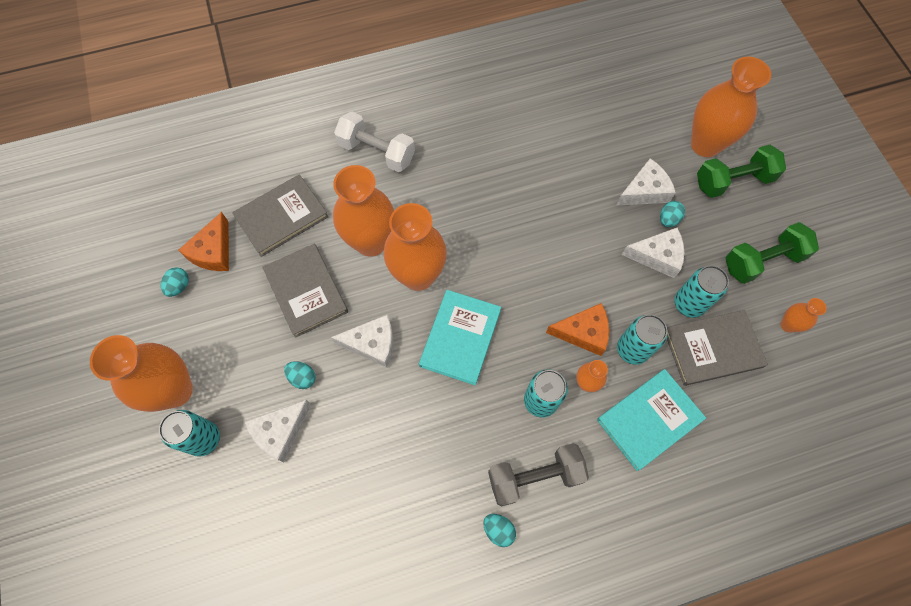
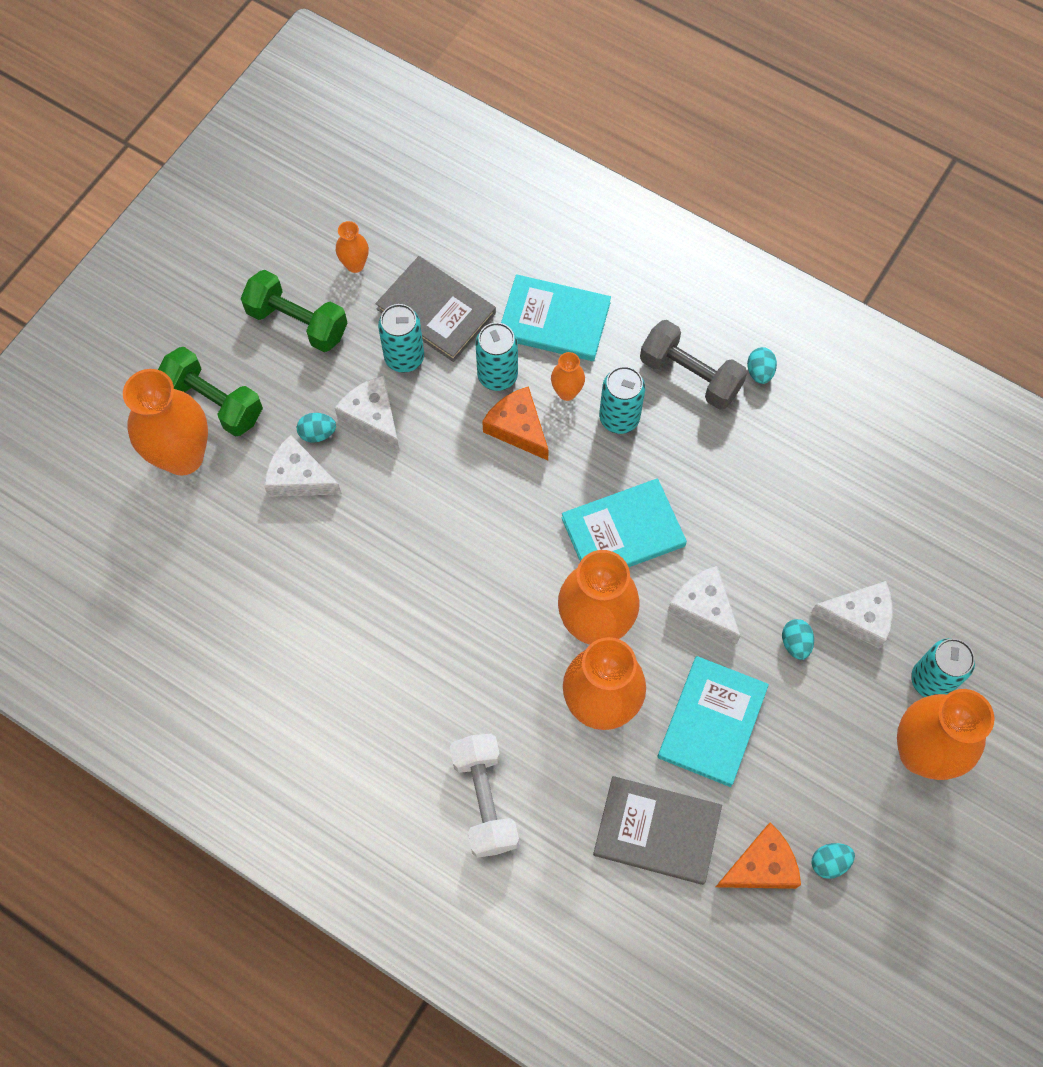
camera: 130 degrees left, 0 degrees up
(306, 291) = (712, 722): grey book -> turquoise book

